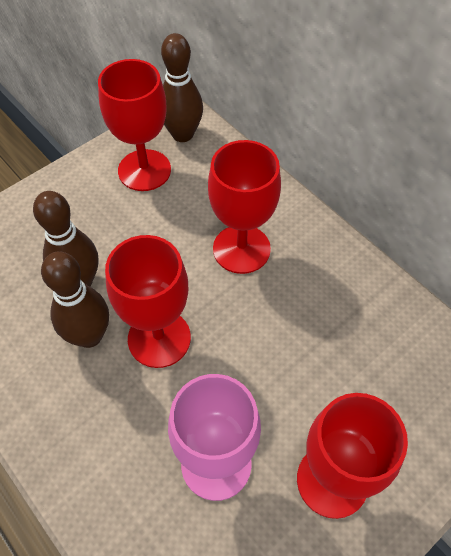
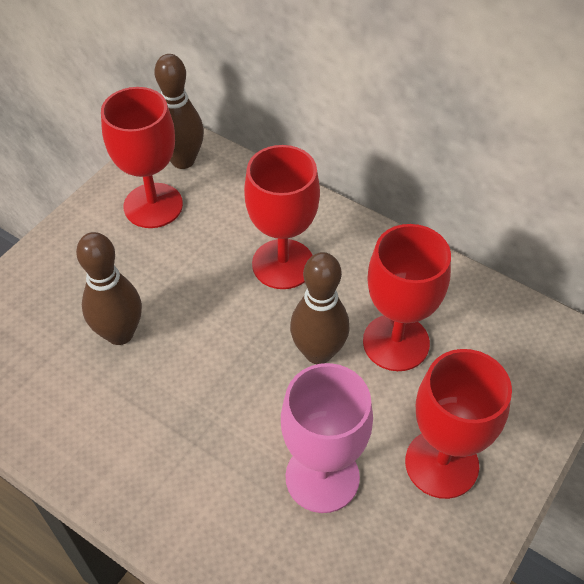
camera: 15 degrees left, 5 degrees down
(89, 336) = (148, 386): brown bowling pin -> brown bowling pin (318, 352)
(159, 338) = (224, 371): red goblet -> red goblet (396, 342)

